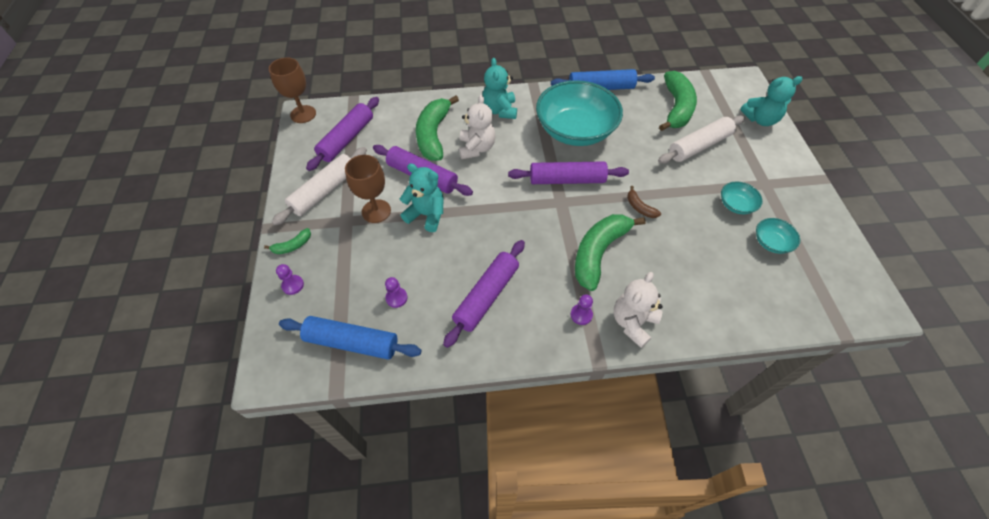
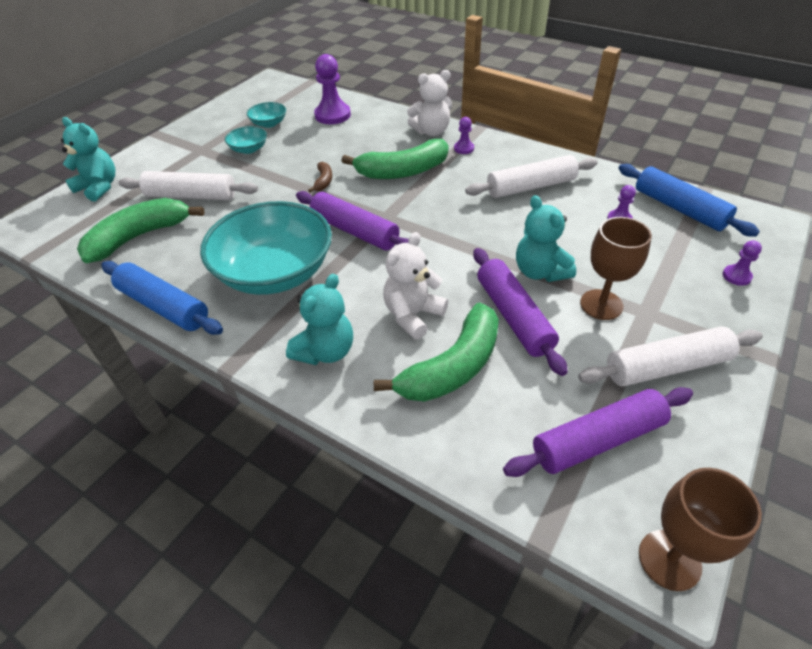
camera: 140 degrees left, 10 degrees down
(292, 246) = (731, 316): green banana -> none
(486, 296) = (531, 187): purple rolling pin -> white rolling pin
(742, 289) = (332, 115): none -> purple pawn

